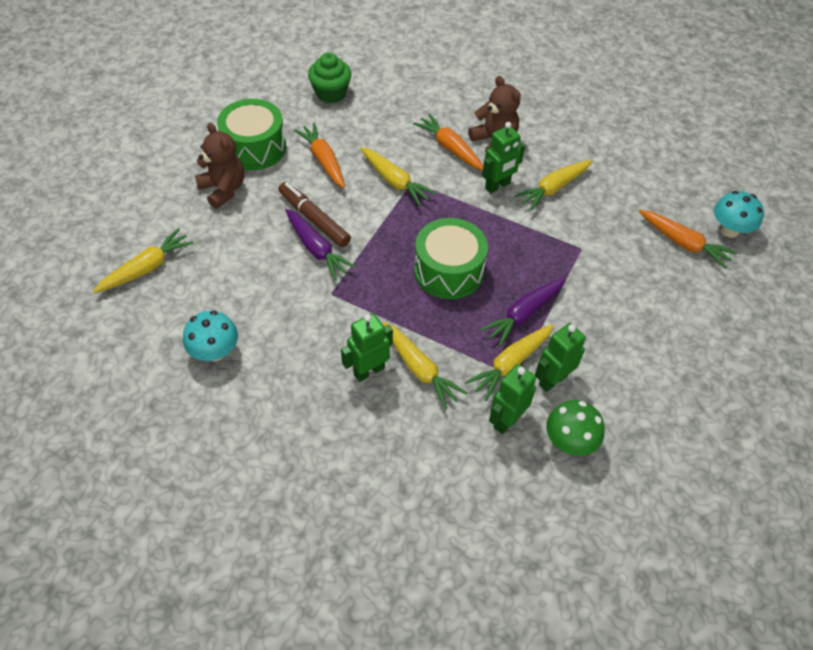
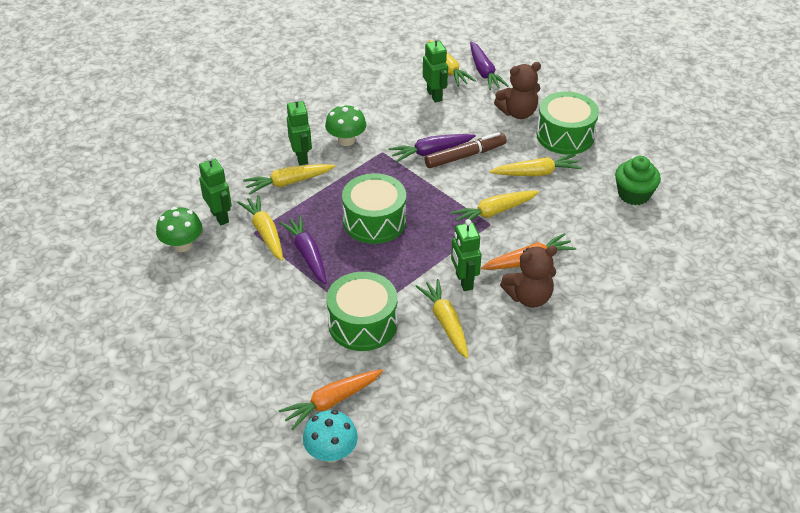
camera: 110 degrees right, 10 degrees down
(147, 232) = (484, 72): none -> purple carrot
(215, 351) = (357, 91): turquoise mushroom -> none
(321, 334) = (346, 140): none -> green mushroom
(323, 160) = (536, 173): orange carrot -> yellow carrot
(552, 380) = (237, 252): green robot -> green robot (434, 95)
(588, 244) = (363, 324): none -> green drum

